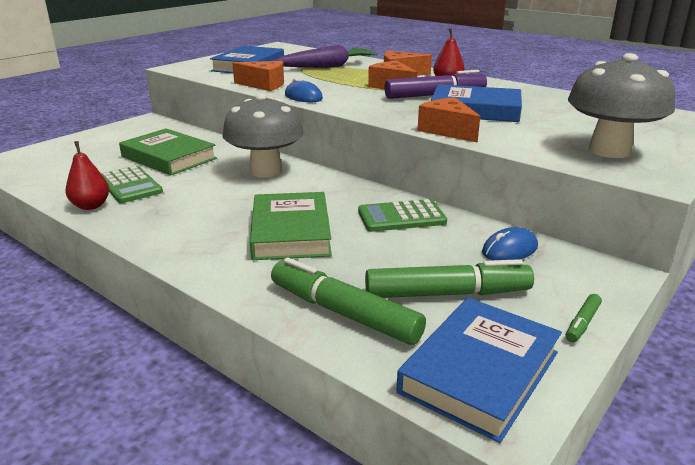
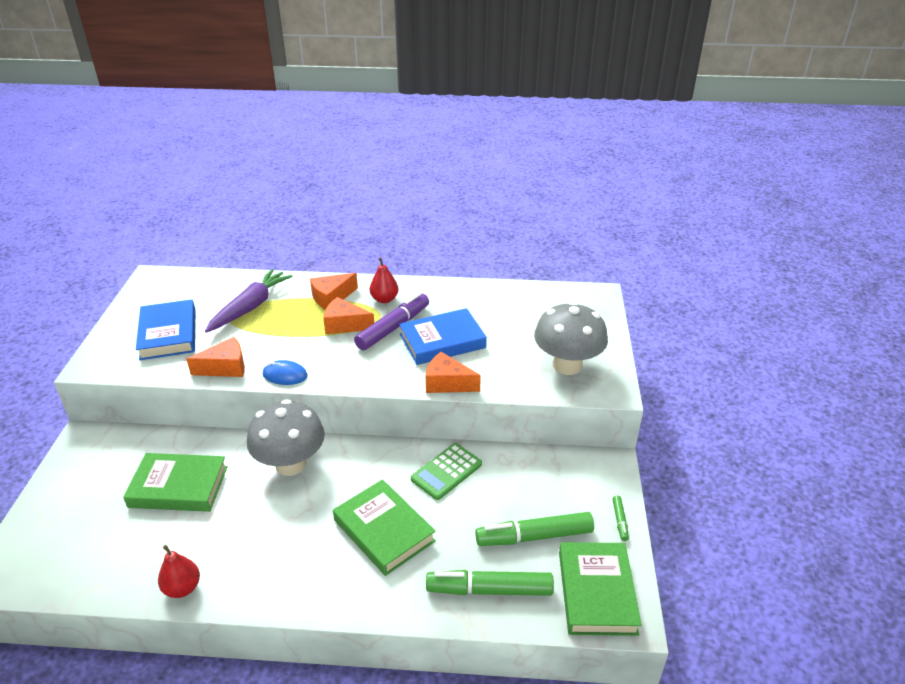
camera: 35 degrees left, 10 degrees up
(130, 185) = (187, 544): green calculator -> none
(447, 293) = (534, 536): green marker -> green marker turned 150 degrees counterclockwise
(479, 372) = (596, 592): blue book -> green book
(509, 249) = (539, 472): blue mouse -> none

